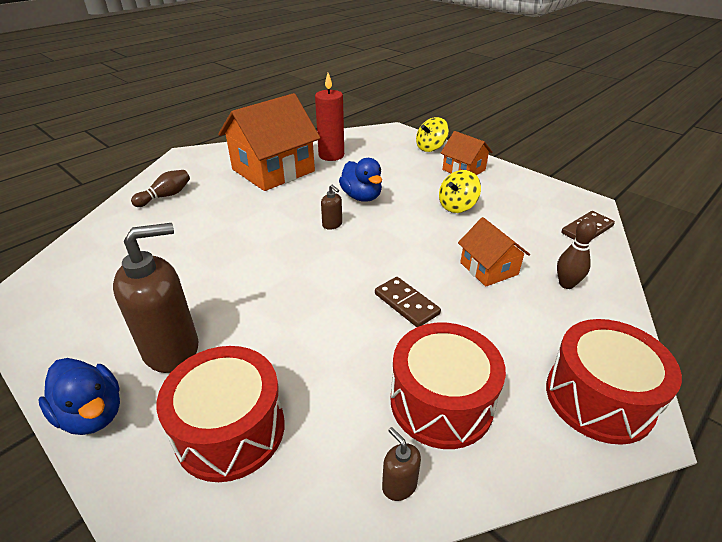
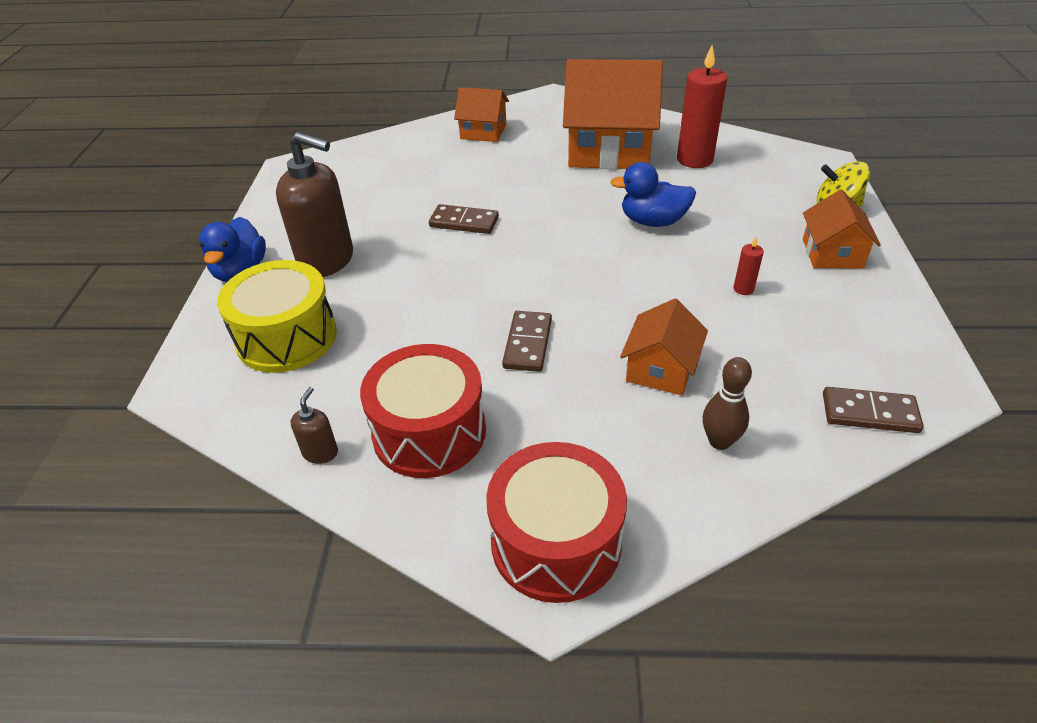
camera: 50 degrees right, 5 degrees up
(165, 196) = (483, 131): brown bowling pin -> orange house
(230, 429) = (287, 337): red drum -> yellow drum
(245, 258) = (464, 222): none -> brown domino
(332, 224) = (579, 233): brown soap dispenser -> none
(361, 197) = (653, 221): blue duck -> blue duck turned 75 degrees clockwise
(457, 206) = (743, 289): yellow spinning top -> red candle

